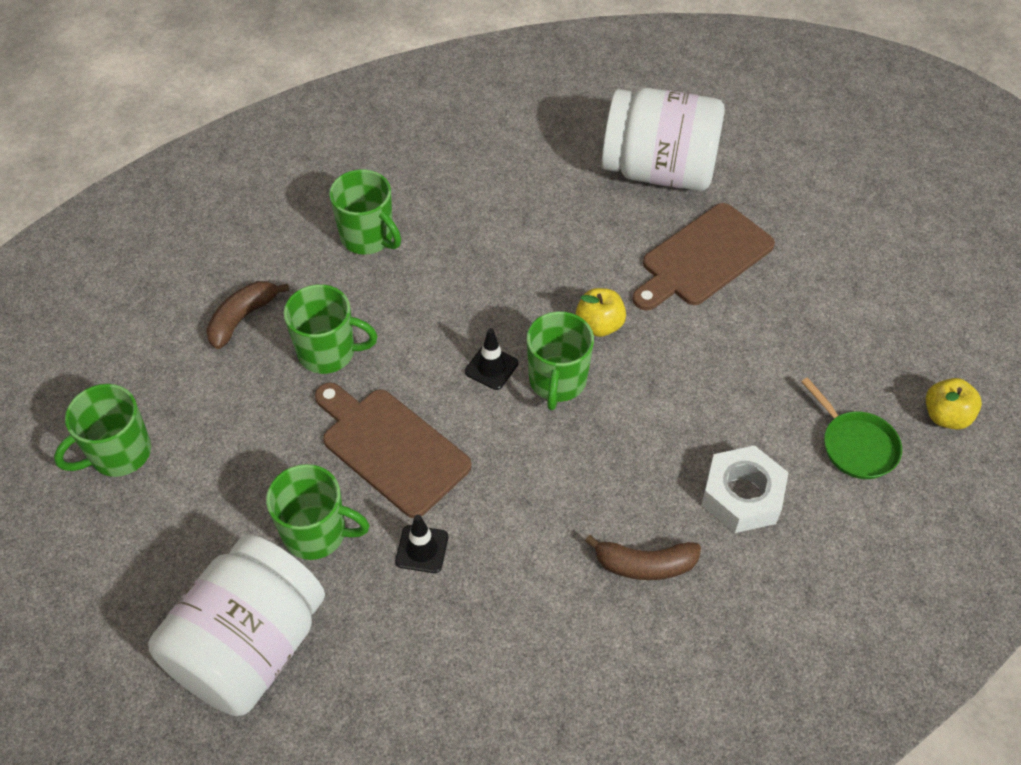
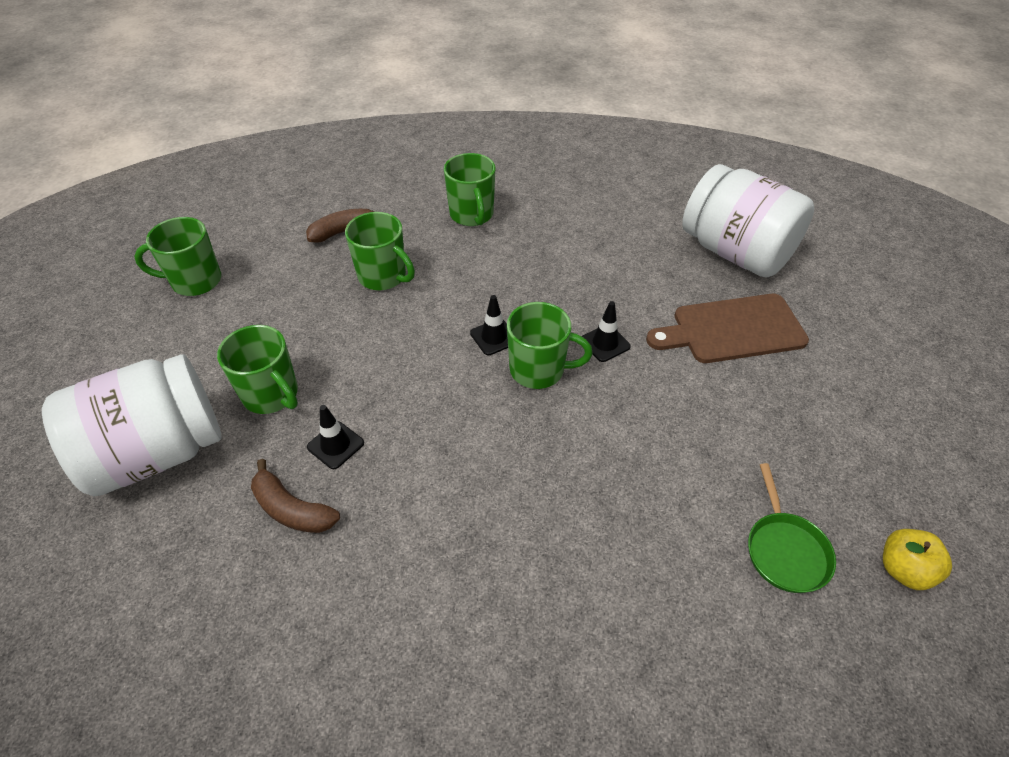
camera: 30 degrees right, 5 degrees down
(391, 448) = (373, 360): brown cutting board -> none
(557, 381) = (539, 370): green mug -> green mug turned 120 degrees counterclockwise
(599, 325) = (605, 343): yellow apple -> black traffic cone
(645, 565) = (506, 554): brown banana -> brown banana (292, 509)
(742, 496) = (638, 540): white nut -> none

